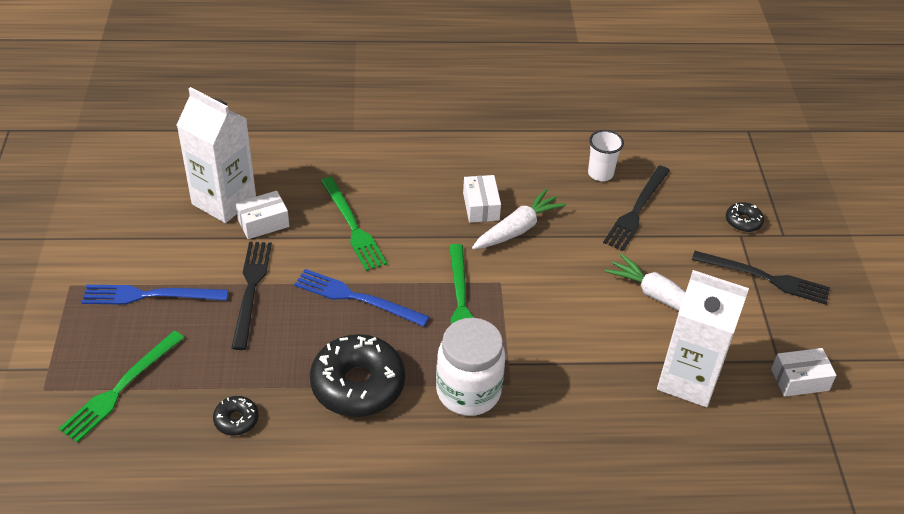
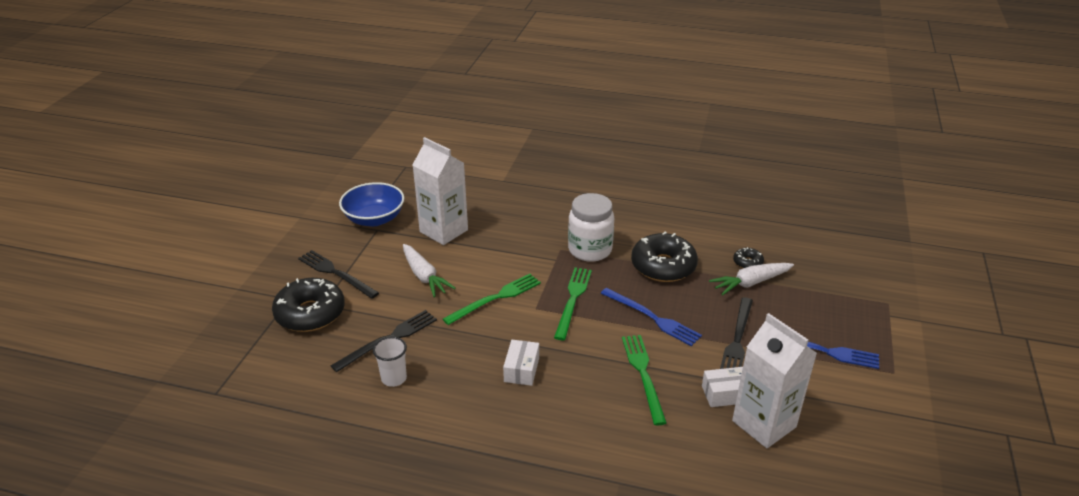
camera: 160 degrees left, 10 degrees down
(121, 388) = (831, 293): green fork -> green fork (495, 298)
(517, 229) = (500, 344): white carrot -> white carrot (751, 283)
(743, 222) = (310, 313): black donut -> black donut, size x2.17
(799, 380) = (374, 219): white box -> blue bowl

